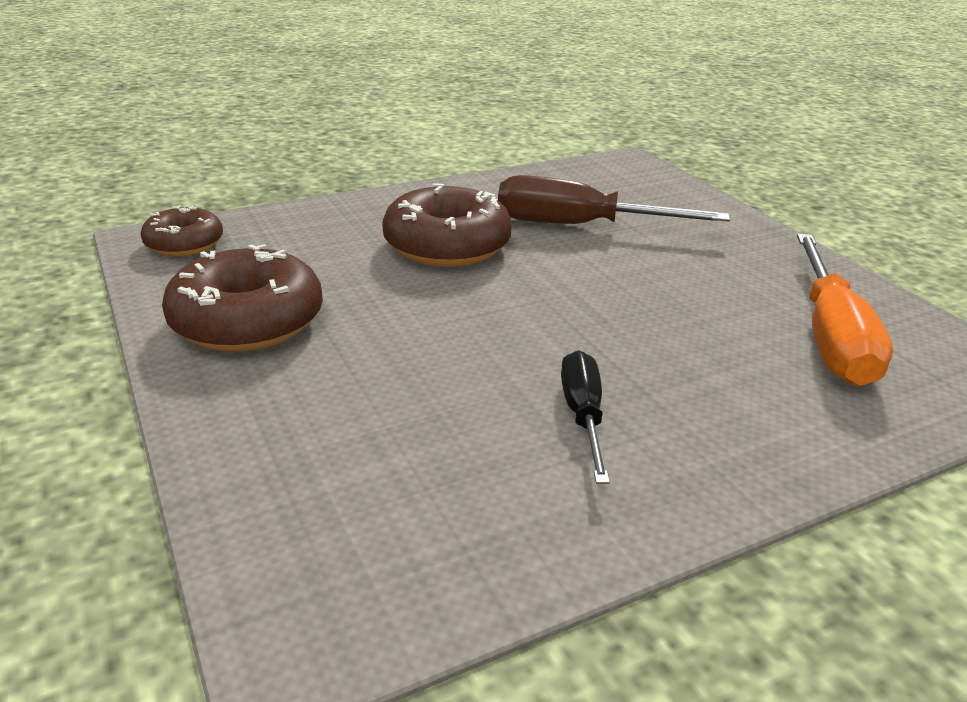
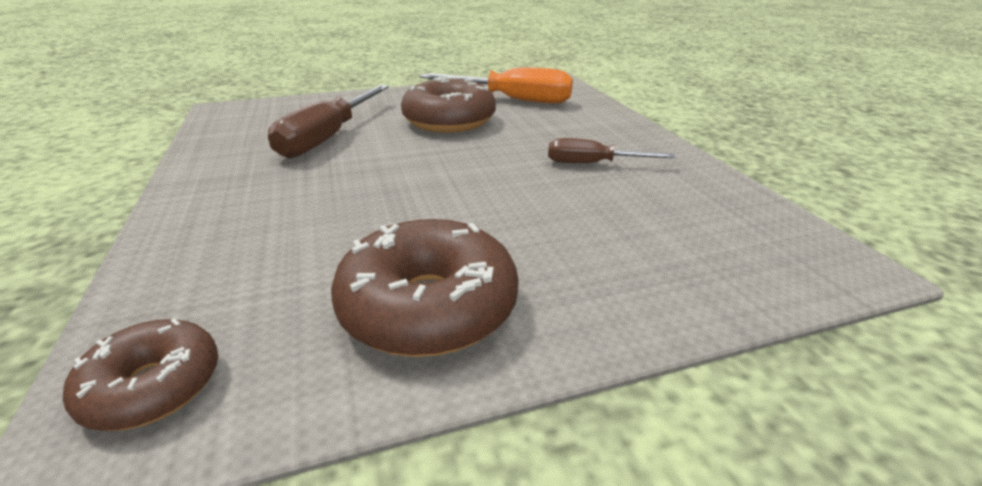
camera: 80 degrees left, 0 degrees up
(447, 246) = (323, 190): brown donut -> brown donut (449, 121)
(583, 416) = (592, 164): black screwdriver -> brown screwdriver

